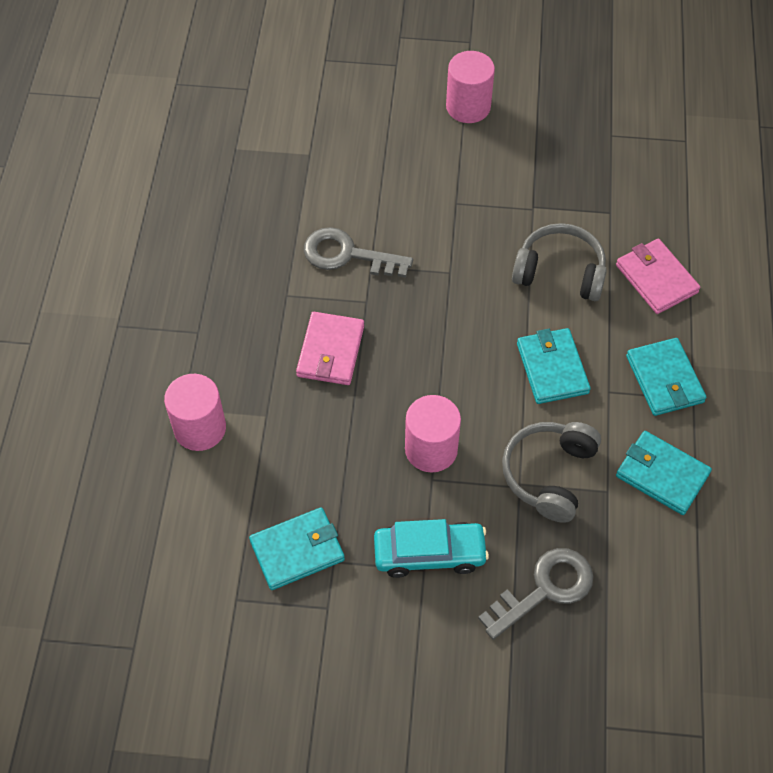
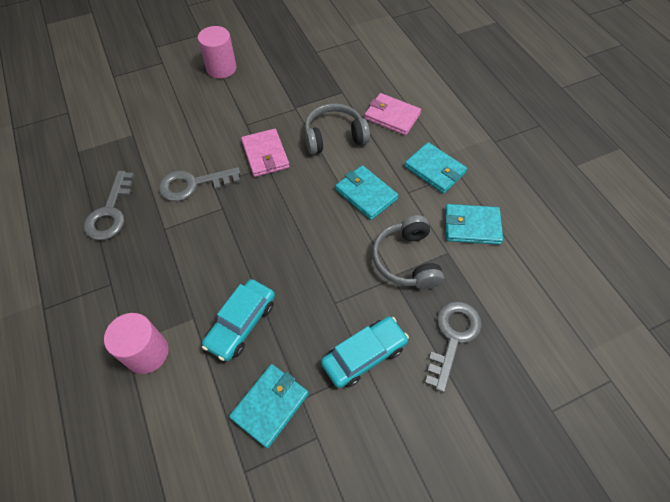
camera: 30 degrees left, 0 degrees up
(237, 246) = (110, 212): none -> grey key
(314, 448) = (241, 323): none -> turquoise car
(330, 351) = (215, 251): pink wallet -> pink wallet (265, 155)
(431, 449) = (322, 283): pink cylinder -> none

